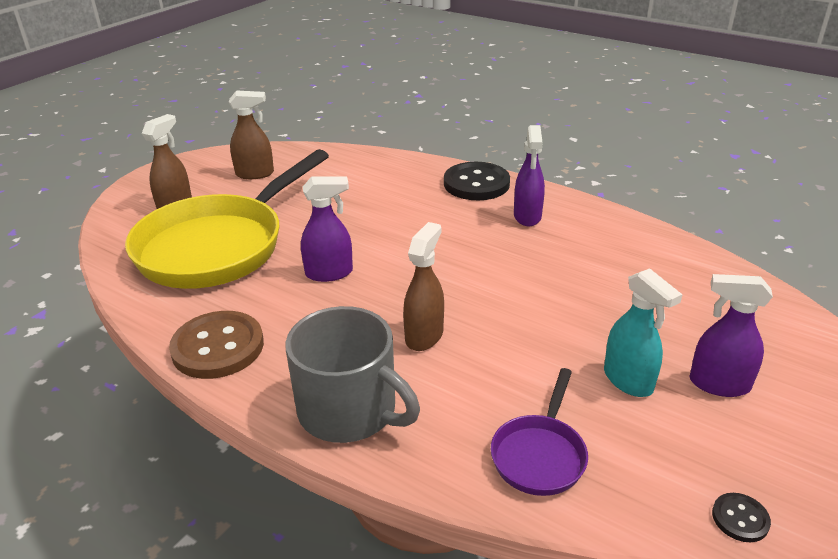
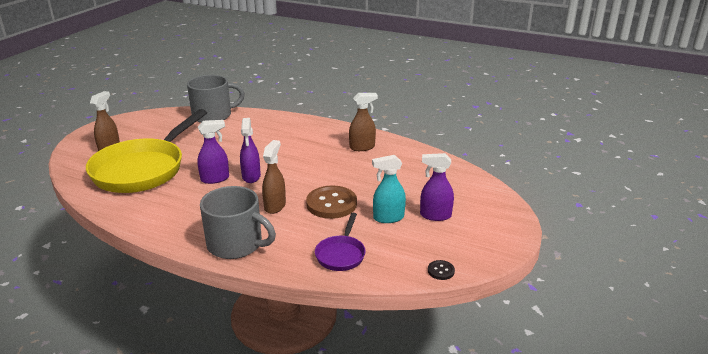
camera: 10 degrees left, 5 degrees down
(218, 347) = (154, 221): brown button -> brown button (331, 204)
(255, 174) = (158, 127): brown spray bottle -> brown spray bottle (362, 147)
(340, 159) = (213, 115): none -> grey mug
(476, 184) = (300, 125): black button -> none
(527, 216) = (332, 141): purple spray bottle -> purple spray bottle (251, 177)
(628, 380) = (388, 218): turquoise spray bottle -> turquoise spray bottle turned 120 degrees clockwise

